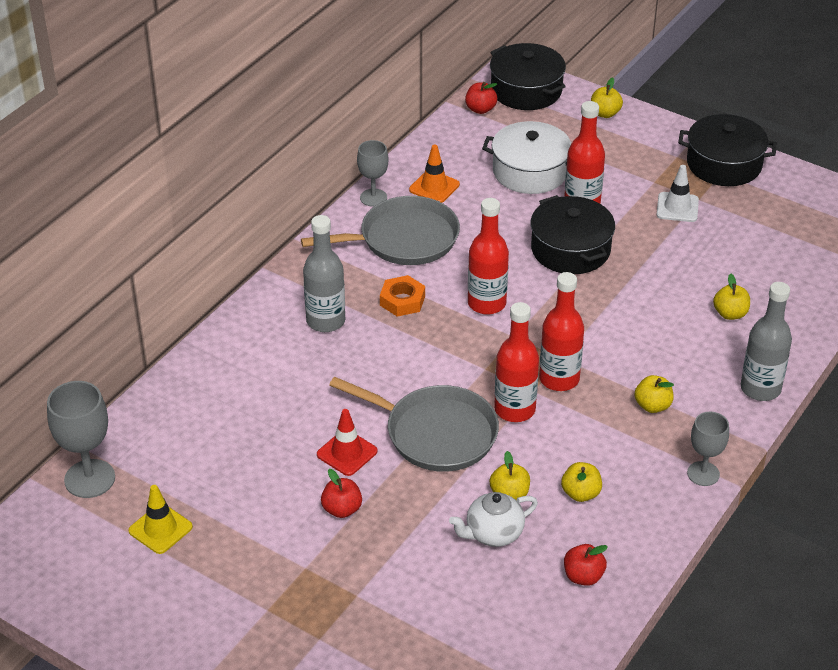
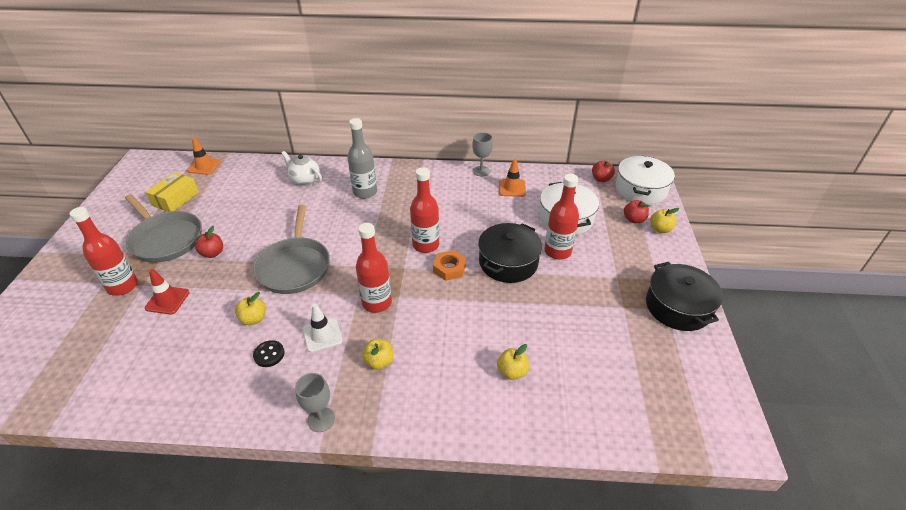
camera: 60 degrees right, 0 degrees up
(89, 479) = (204, 166): grey goblet -> orange traffic cone
(160, 529) = (175, 199): yellow traffic cone -> yellow box
(347, 453) = (260, 238): red traffic cone -> red traffic cone (167, 300)
(402, 300) = (402, 212): orange nut -> orange nut (449, 268)
(404, 239) = (456, 194): grey pan -> grey pan (166, 239)
(493, 534) = (213, 324): white teapot -> white teapot (305, 180)
(514, 409) = (335, 292): red bottle -> red bottle (123, 286)
(526, 90) = (641, 189): black pot -> white pot
(580, 493) = (269, 354): yellow apple -> black button
(583, 576) = (186, 386): red apple -> red apple (634, 219)
(677, 207) = (602, 299): white traffic cone -> white traffic cone (322, 335)
(760, 389) = (439, 423): grey bottle -> none

